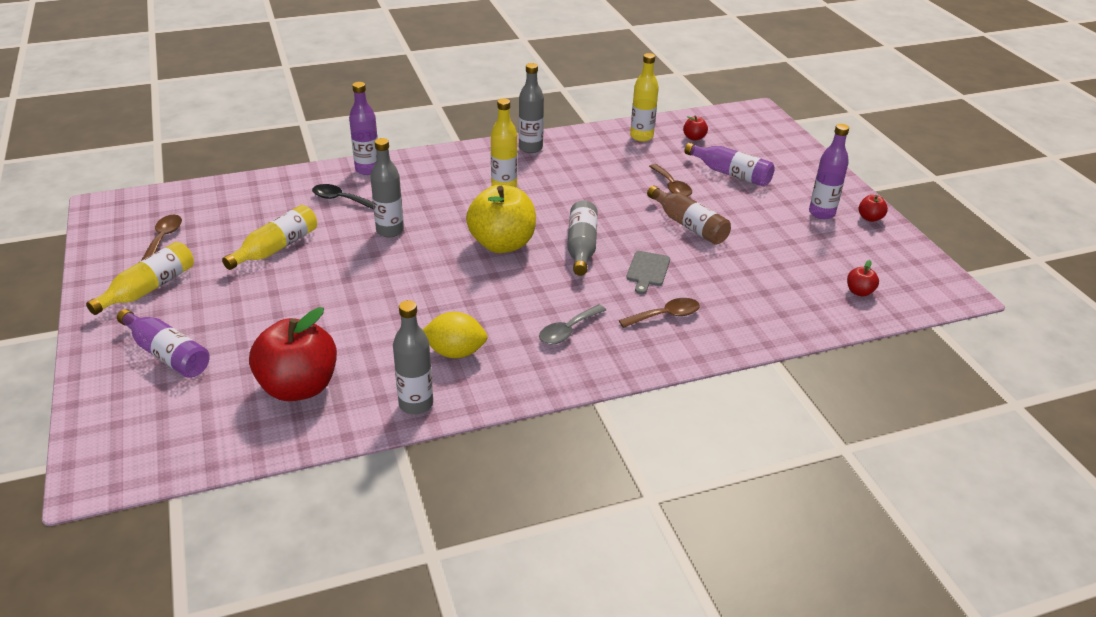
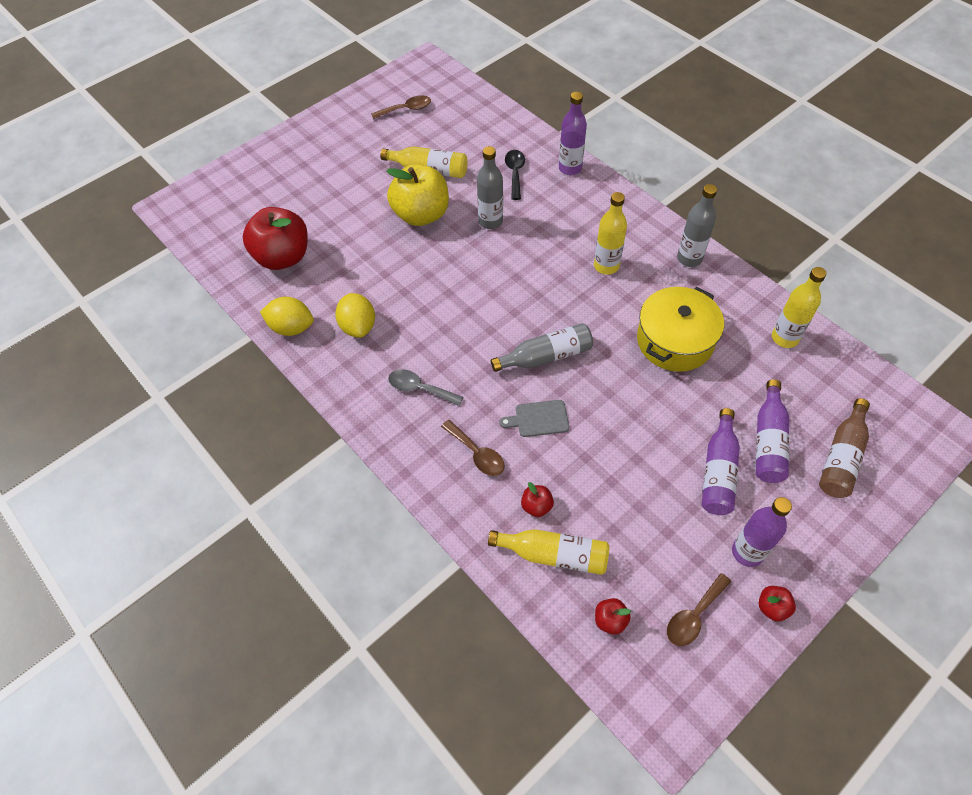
camera: 70 degrees right, 20 degrees up
(149, 288) = (348, 133): yellow bottle -> yellow bottle (554, 555)
(167, 354) = (287, 178): purple bottle -> purple bottle (718, 471)
(416, 404) = (291, 327): grey bottle -> yellow lemon
(502, 244) = (516, 299): yellow apple -> yellow apple (421, 215)
(610, 181) = (675, 341): none -> yellow pot
(672, 186) = (701, 395): brown spoon -> brown spoon (694, 616)
(688, 225) = (638, 430): brown bottle -> brown bottle (841, 457)
(694, 138) = (821, 385): red apple -> red apple (536, 506)

